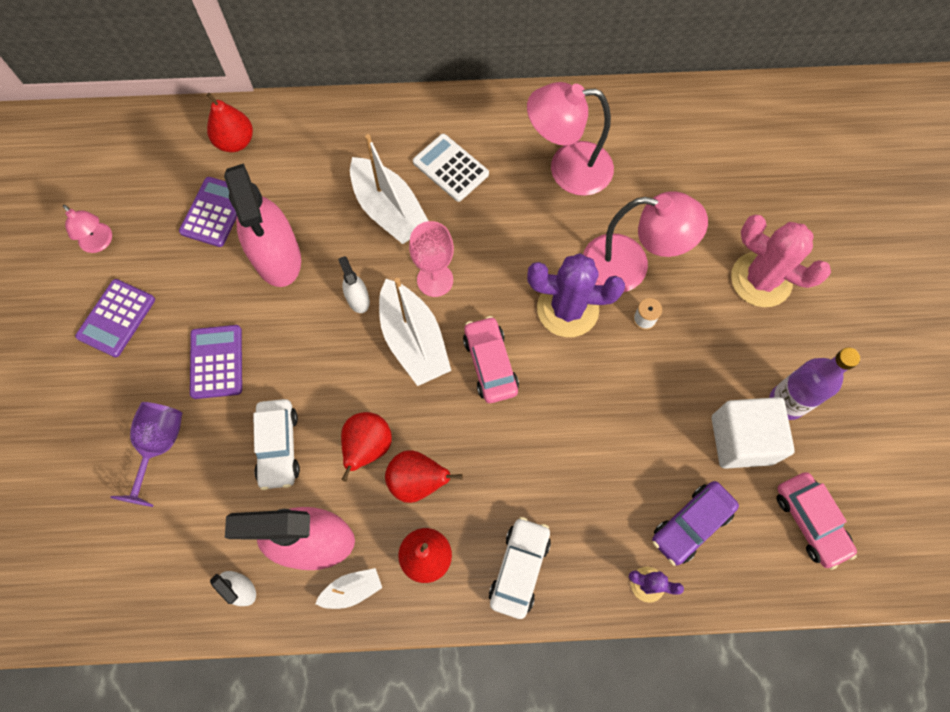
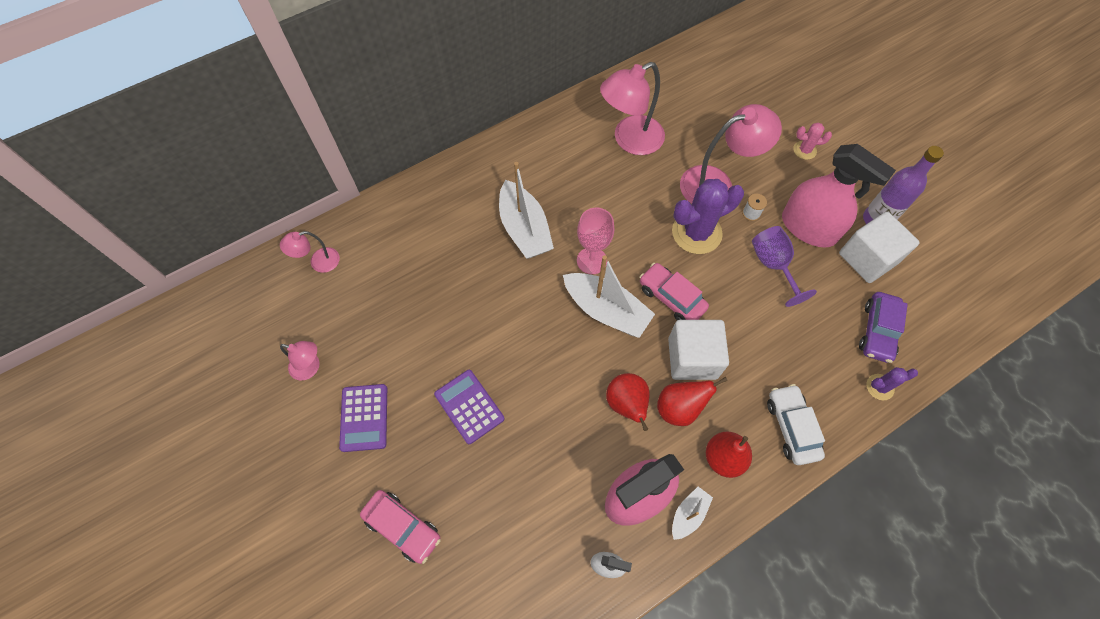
camera: 30 degrees left, 5 degrees down
(159, 446) = (467, 496): purple goblet -> purple goblet (773, 265)
(171, 142) = (318, 262): none -> pink lamp
(214, 212) = (390, 297): purple calculator -> none
(235, 142) = (371, 237): red pear -> none
(277, 256) = (462, 304): pink spray bottle -> pink spray bottle (808, 228)
(278, 447) = (561, 442): white car -> none
(358, 299) = (545, 303): white spray bottle -> none
(389, 210) = (524, 229): white boat -> white boat turned 45 degrees clockwise
(450, 168) = (548, 178): white calculator -> none
(467, 438) = (692, 358): none -> white cube
(761, 279) = (804, 150): pink cactus -> pink cactus, size x0.49
(810, 521) = (945, 287): pink car -> pink car (403, 527)

